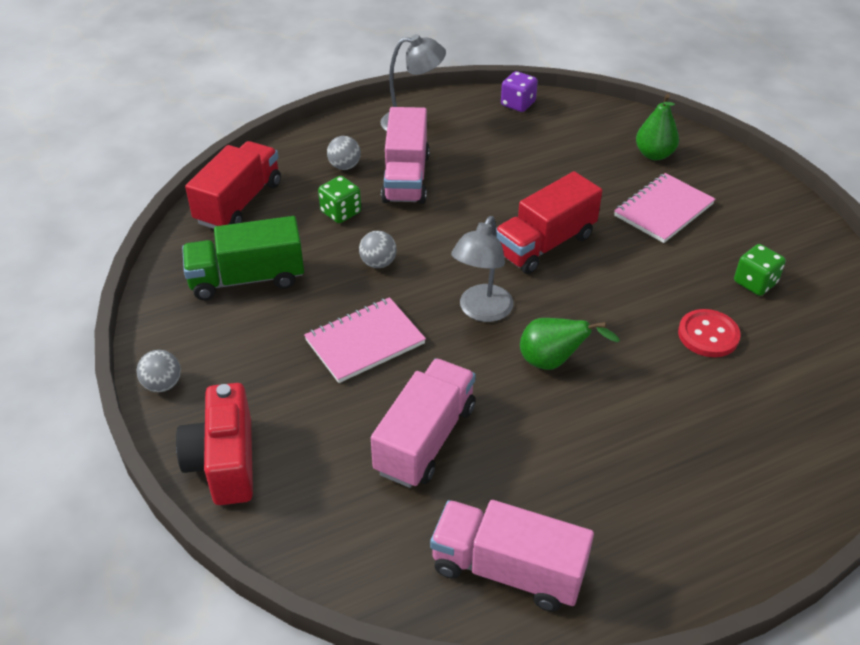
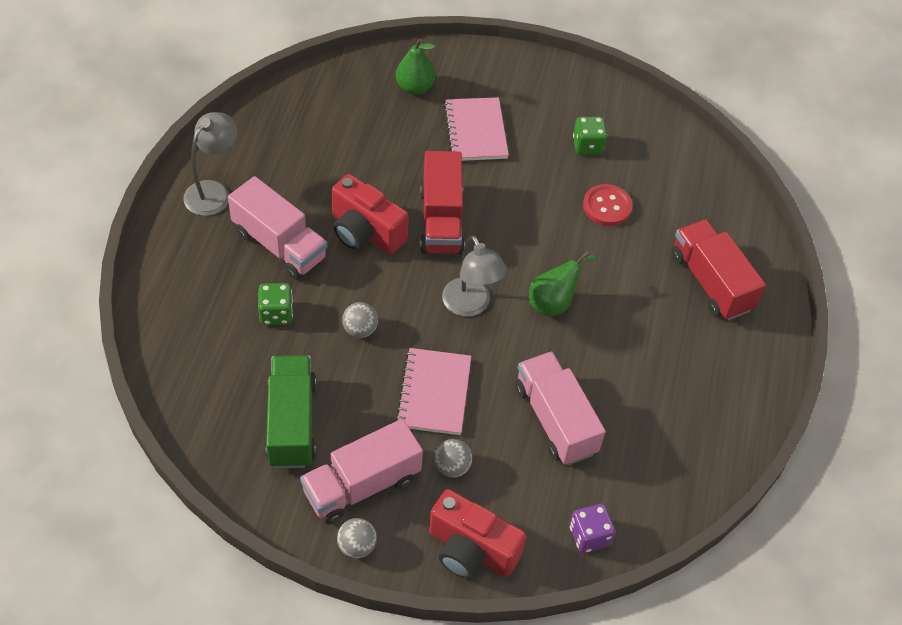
camera: 55 degrees left, 10 degrees up
(239, 203) = (190, 371): red truck -> red truck (710, 282)
(247, 279) = (292, 423): green truck -> green truck turned 150 degrees clockwise
(344, 166) = (221, 273): grey ball -> grey ball (452, 467)
(476, 211) = (365, 232): none -> red camera
(507, 570) = (690, 449): pink truck -> pink truck (362, 485)
(518, 104) = (267, 112): purple dice -> purple dice (589, 536)

